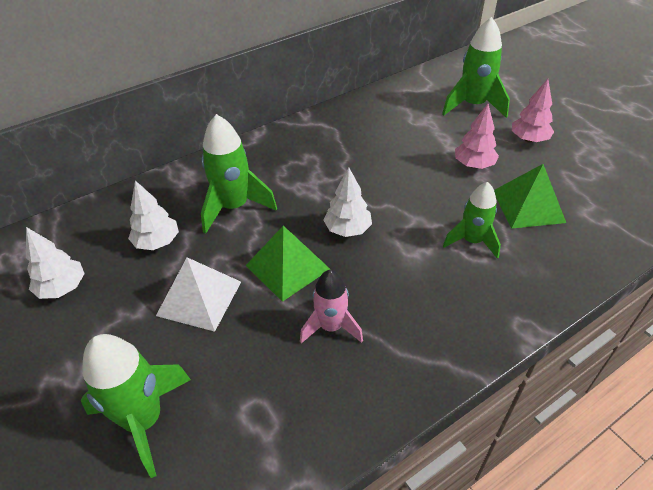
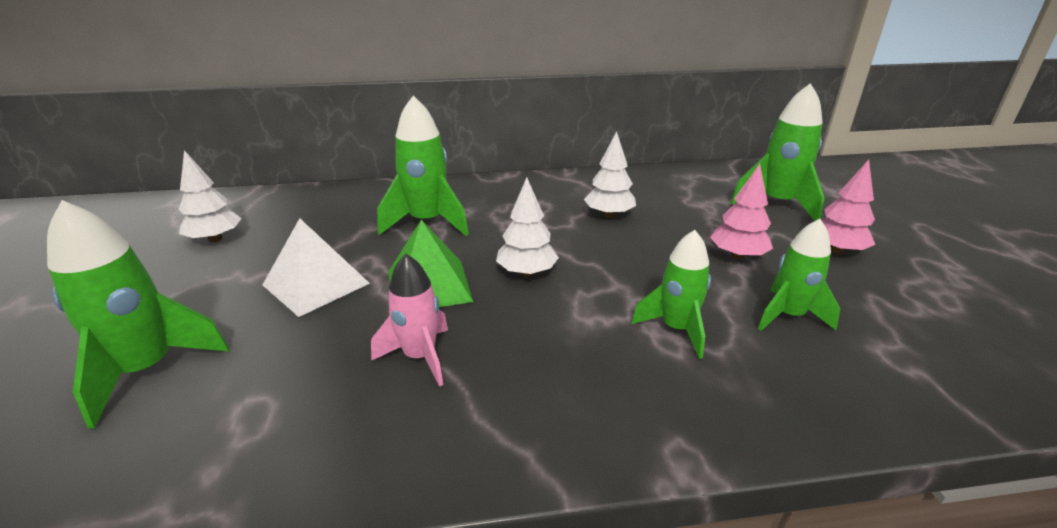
camera: 25 degrees right, 15 degrees down
(157, 242) = (329, 229): white tree -> white tree (609, 215)
(528, 206) = (788, 316): green pyramid -> green rocket

